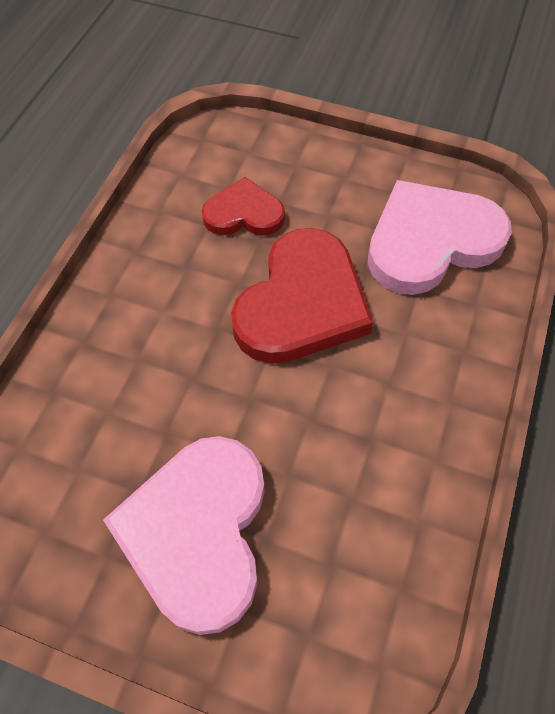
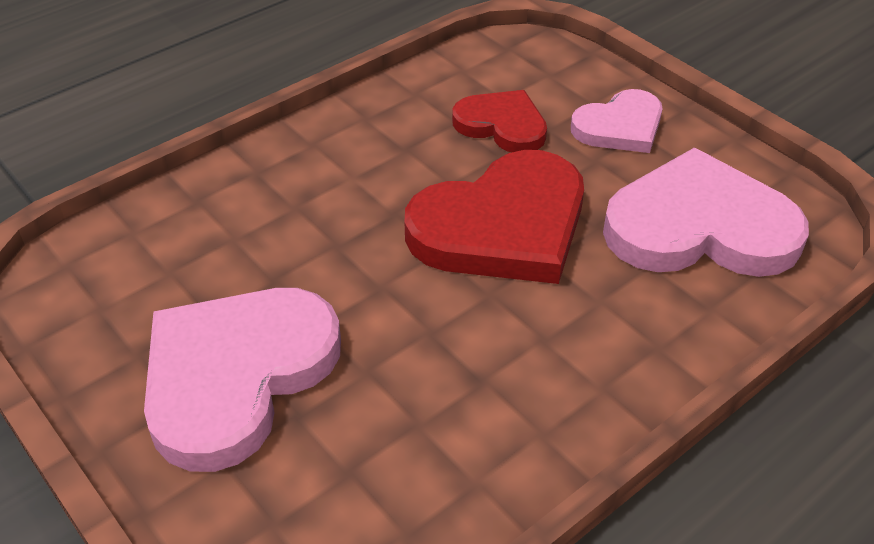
camera: 30 degrees right, 15 degrees down
(327, 178) = (620, 126): none -> pink heart

